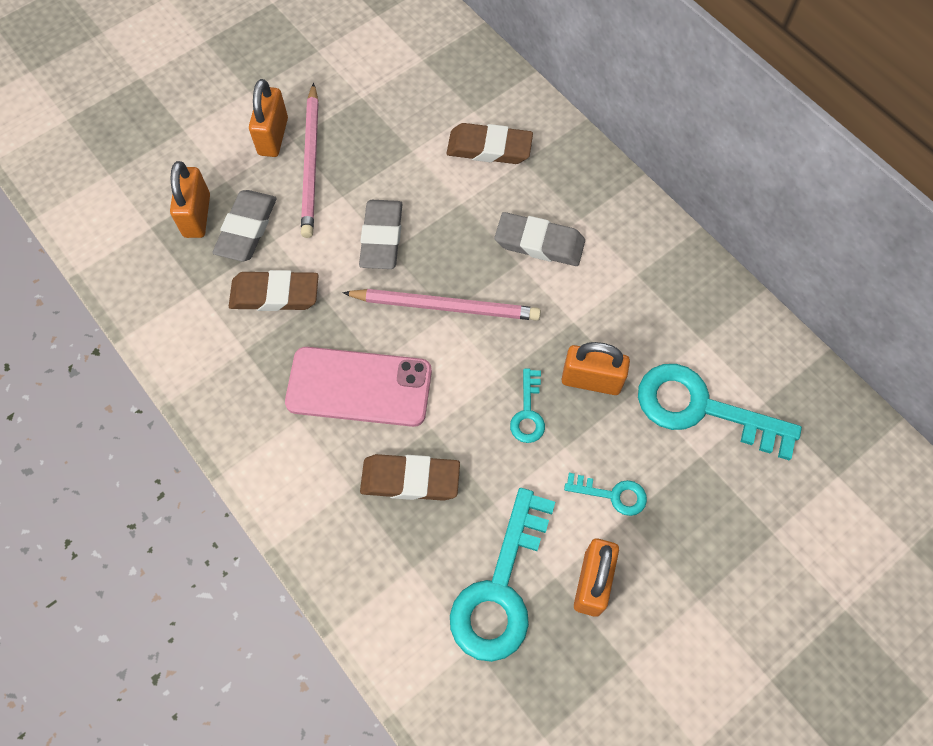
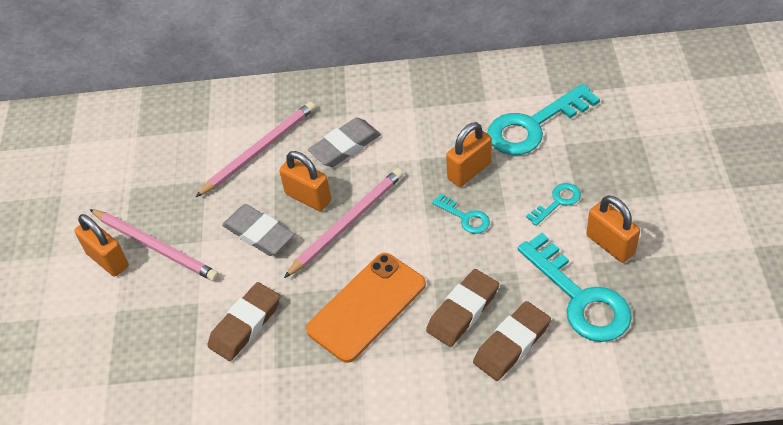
camera: 50 degrees left, 15 degrees down
(197, 216) = (128, 345): orange padlock -> orange padlock (308, 197)
(246, 229) = (172, 316): grey eraser -> none
(359, 387) = (366, 307): pink phone -> orange phone
(480, 171) = (259, 150): none -> pink pencil
(489, 148) = (246, 135): brown eraser -> brown eraser (512, 344)

